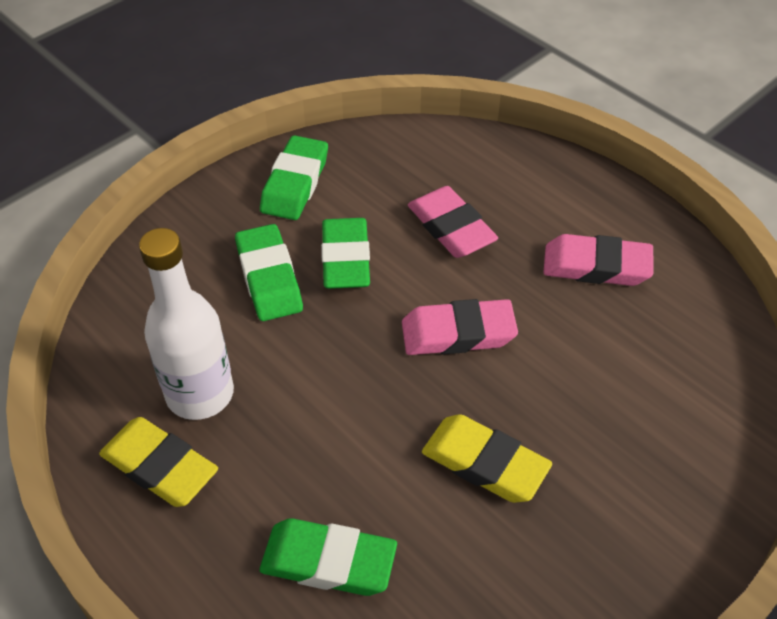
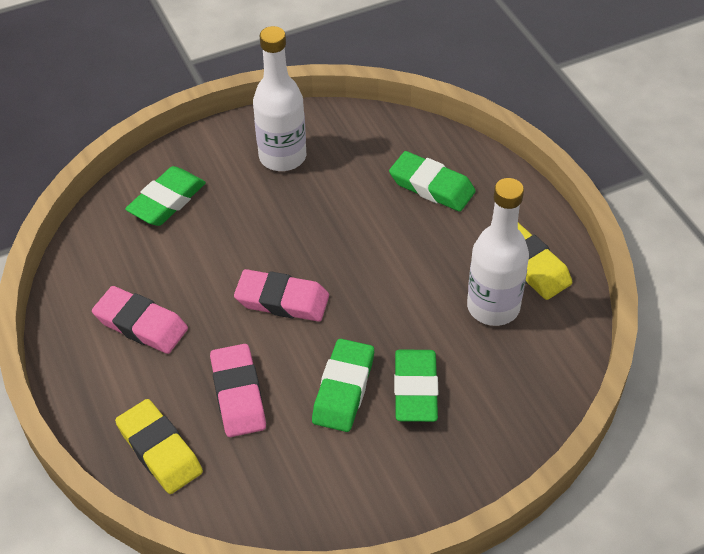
camera: 160 degrees left, 0 degrees up
(295, 183) = (361, 487): green eraser -> green eraser (167, 201)
(484, 463) = (310, 212): yellow eraser -> yellow eraser (160, 450)
(574, 549) = (282, 157): none -> white bottle

